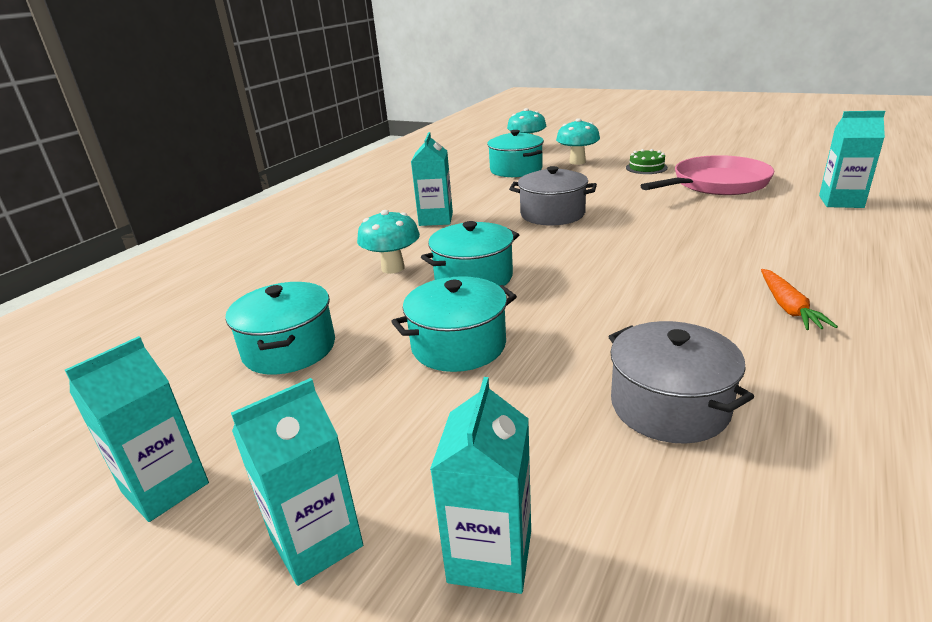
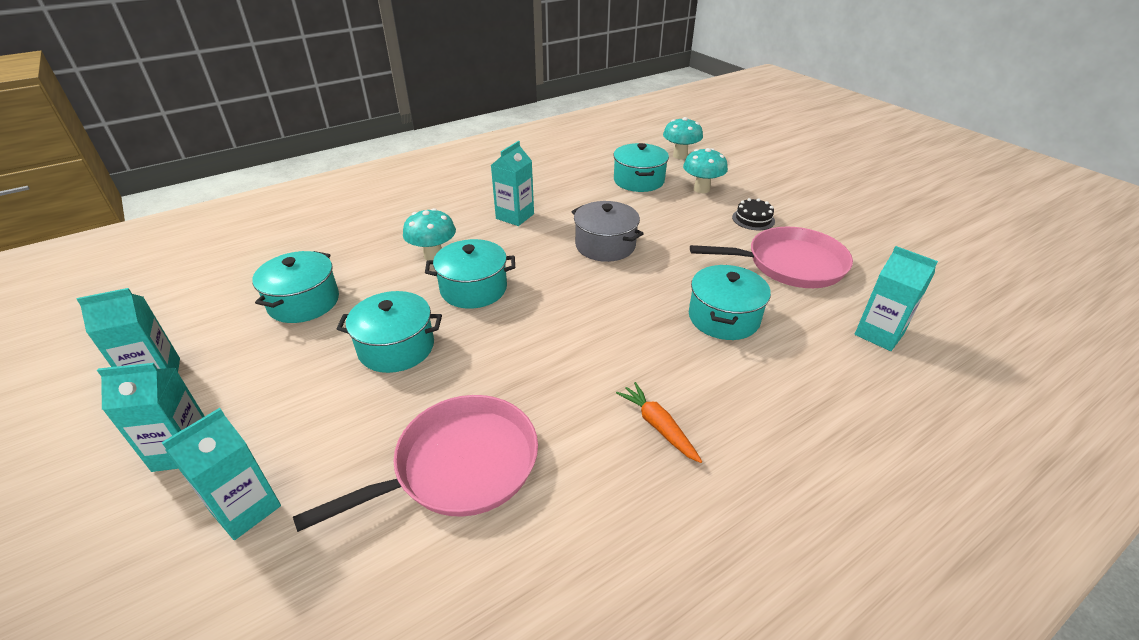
camera: 25 degrees right, 10 degrees up
(646, 168) = (753, 219): green cake -> black cake
(669, 406) = (460, 465): grey pot -> pink pan
(722, 227) = (723, 318): none -> turquoise pot
(788, 307) = (658, 426): orange carrot -> orange carrot turned 120 degrees clockwise

